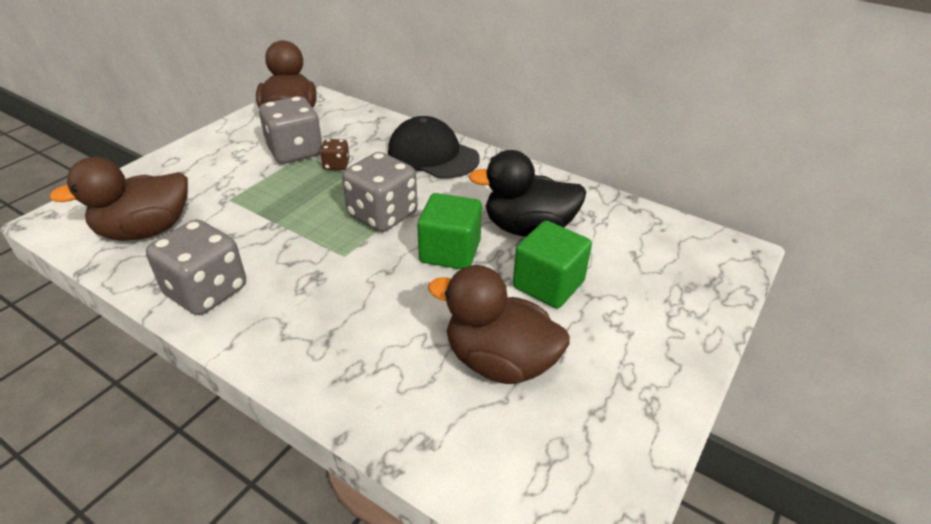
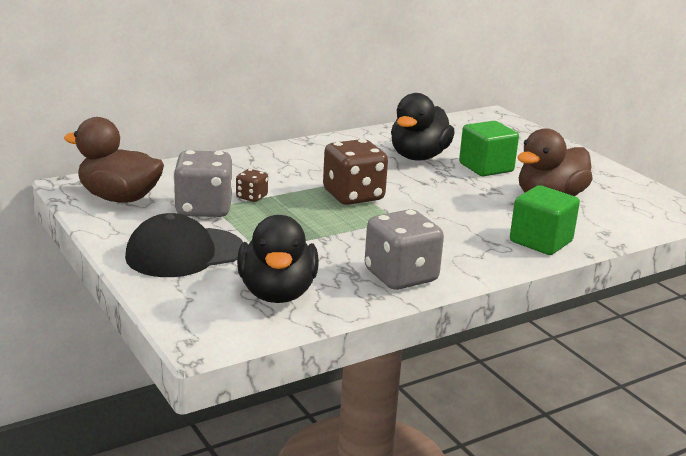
camera: 65 degrees left, 15 degrees down
(145, 231) = (277, 293): brown duck -> black duck
(382, 215) = (353, 196): grey dice -> brown dice
(433, 155) = (279, 160): black cap -> black cap (184, 253)
(450, 251) = (424, 185): green cube -> green cube (540, 241)

